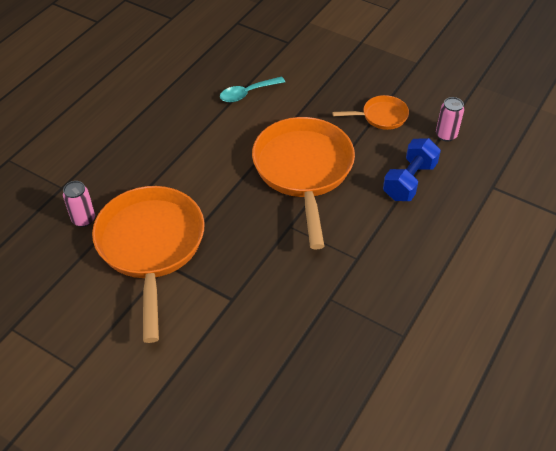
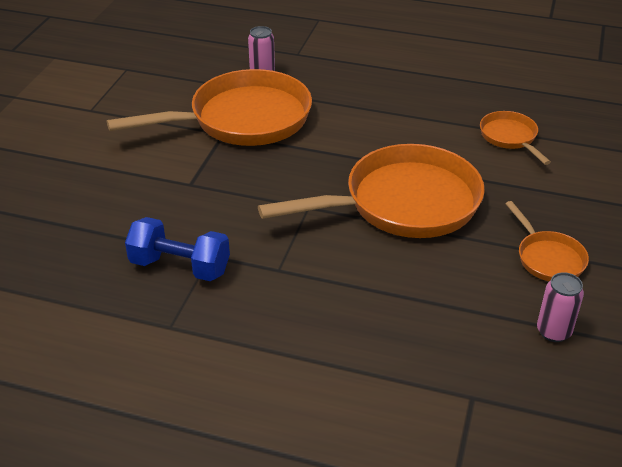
camera: 75 degrees right, 10 degrees down
(247, 93) = (510, 137): turquoise spoon -> orange pan
(409, 181) = (435, 302): blue dumbbell -> blue dumbbell (180, 266)

